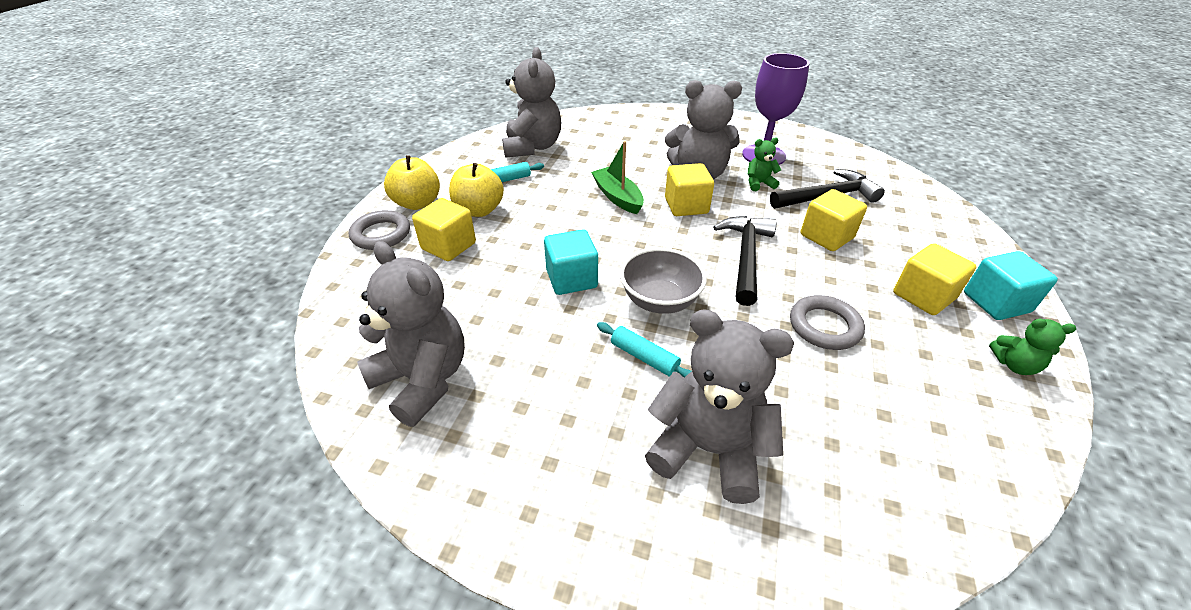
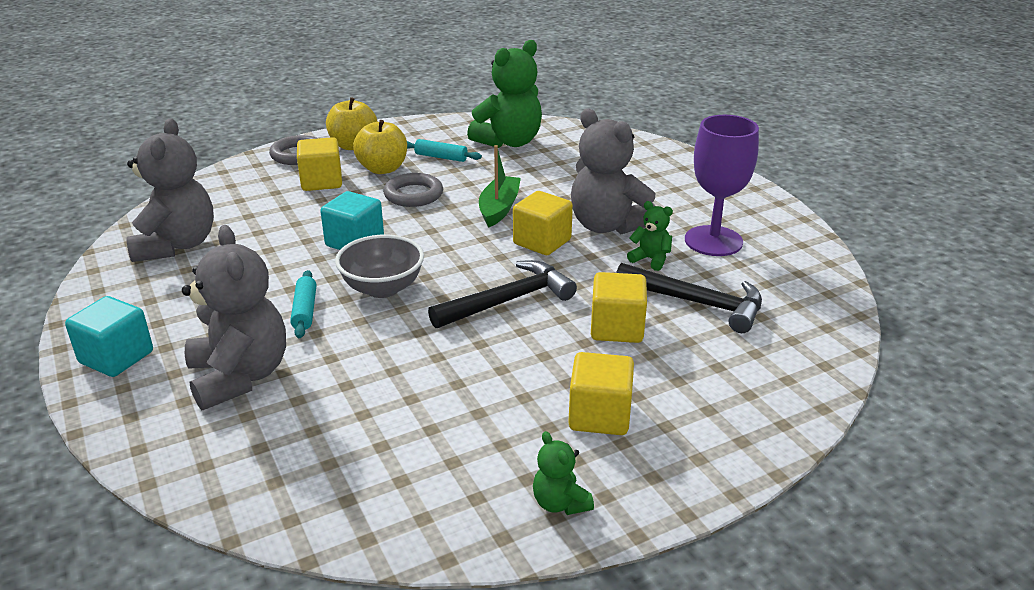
camera: 45 degrees right, 10 degrees down
(532, 147) = (509, 142): grey teddy bear -> green teddy bear
(824, 326) = (463, 376): grey ring -> grey ring (413, 195)
(996, 302) = (661, 465): turquoise cube -> turquoise cube (116, 357)

